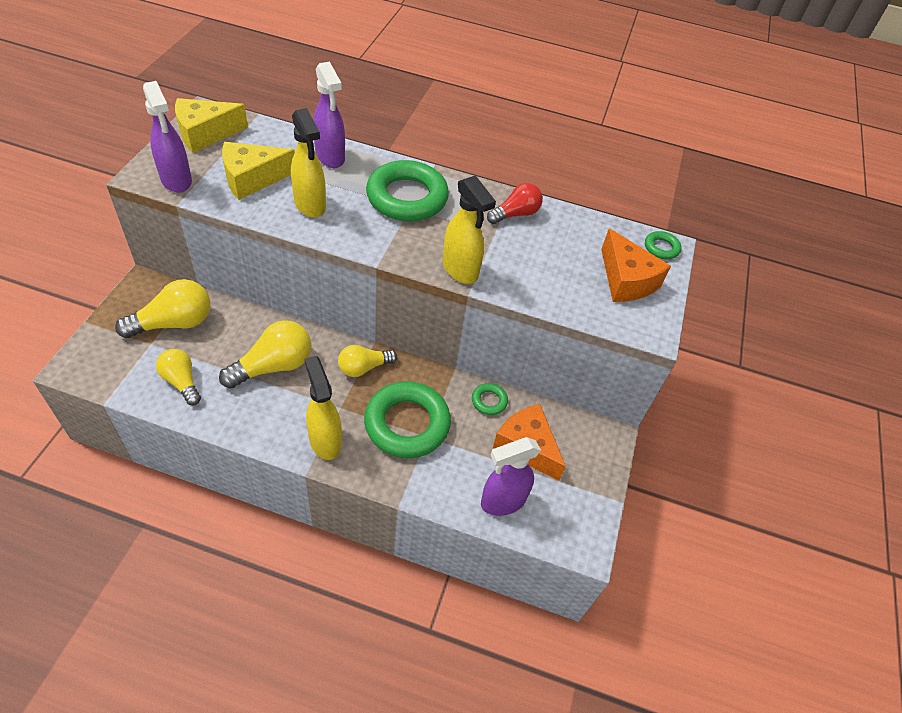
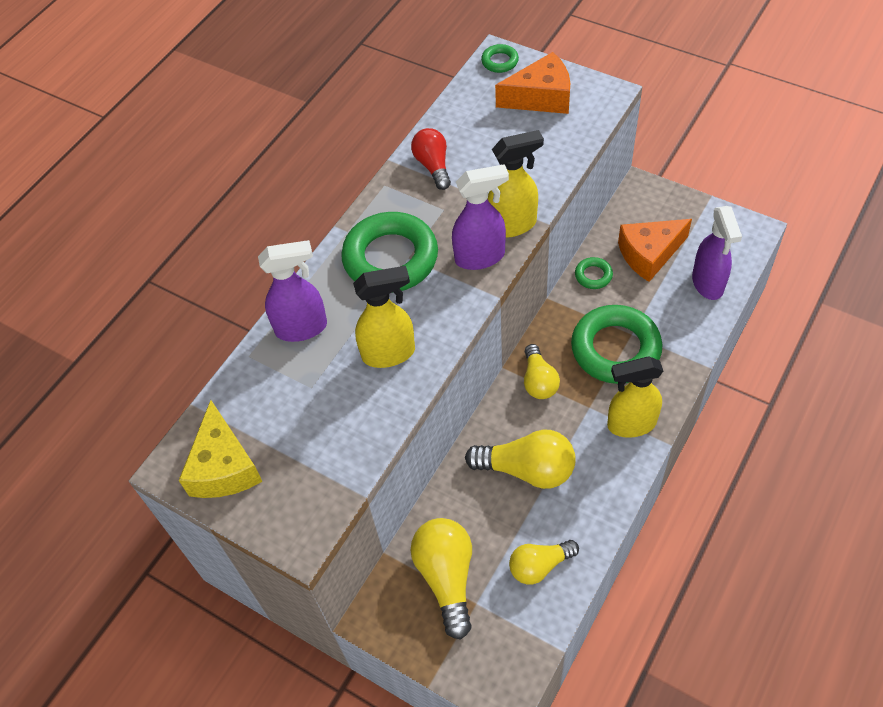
camera: 65 degrees left, 5 degrees up
(176, 180) = (317, 498): purple spray bottle -> purple spray bottle (480, 257)
(252, 179) = (329, 412): yellow cheese -> none
(273, 366) = (527, 469): yellow light bulb -> yellow light bulb turned 120 degrees clockwise

